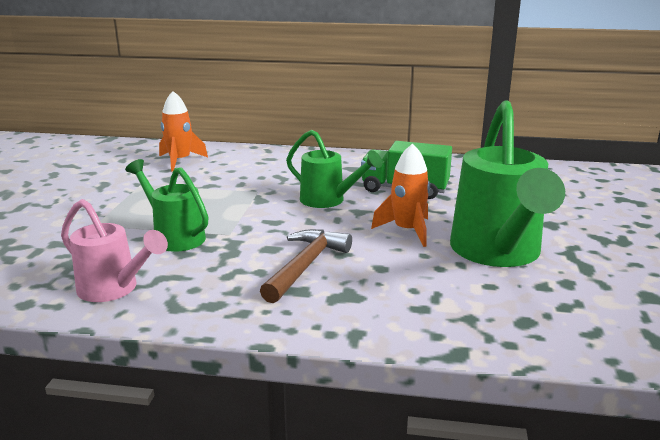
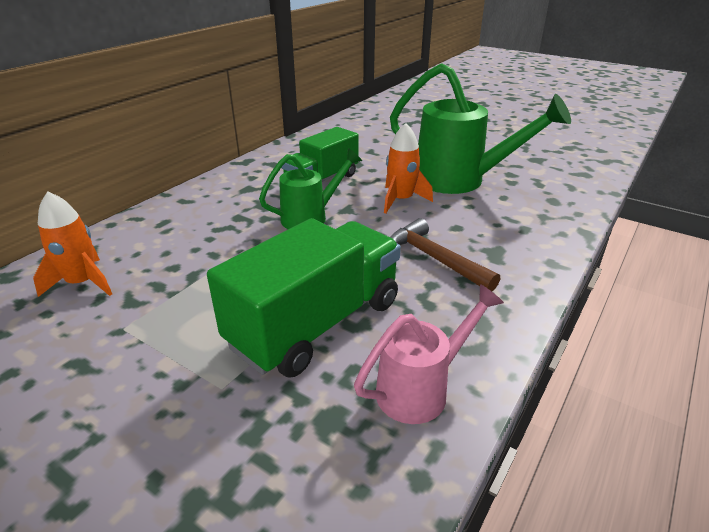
camera: 65 degrees left, 10 degrees up
(174, 236) = (316, 324): green watering can -> green truck

